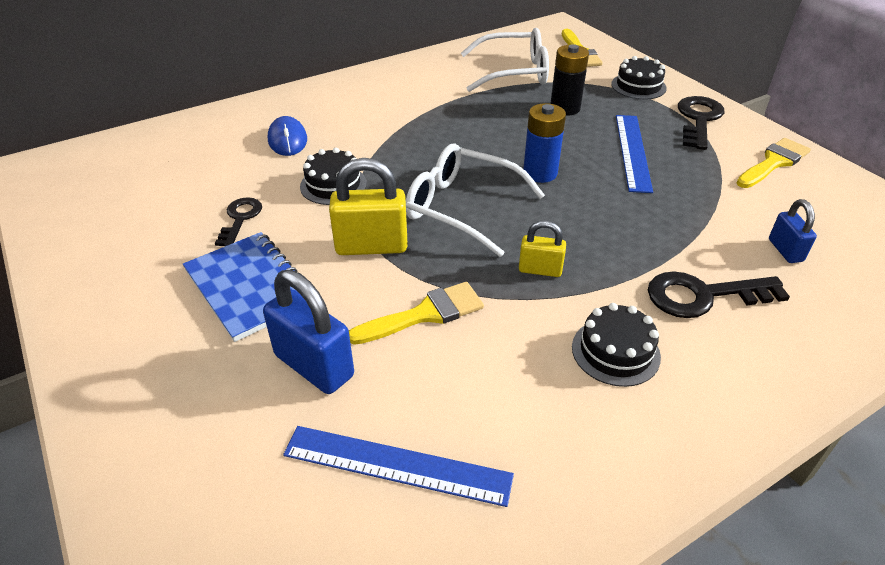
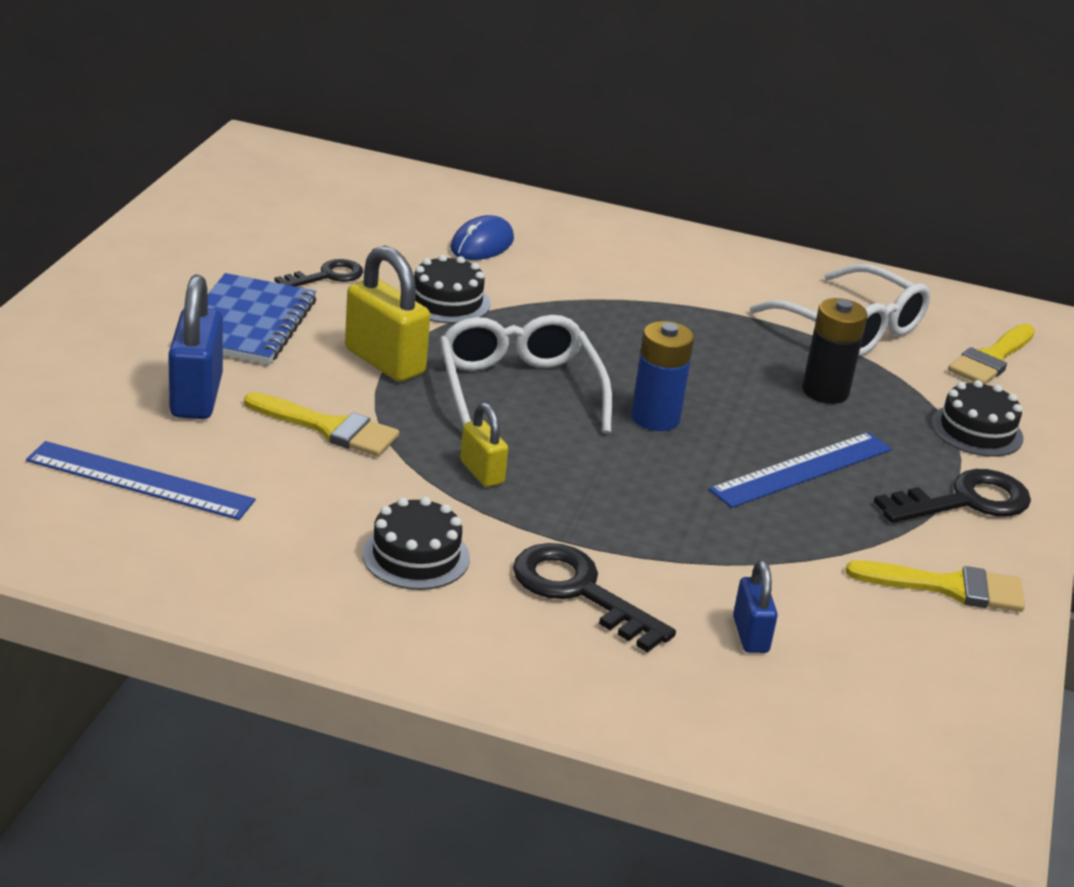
camera: 45 degrees right, 10 degrees down
(397, 465) = (140, 480): blue ruler -> blue ruler turned 45 degrees counterclockwise
(785, 250) = (750, 635): blue padlock -> blue padlock turned 45 degrees counterclockwise

